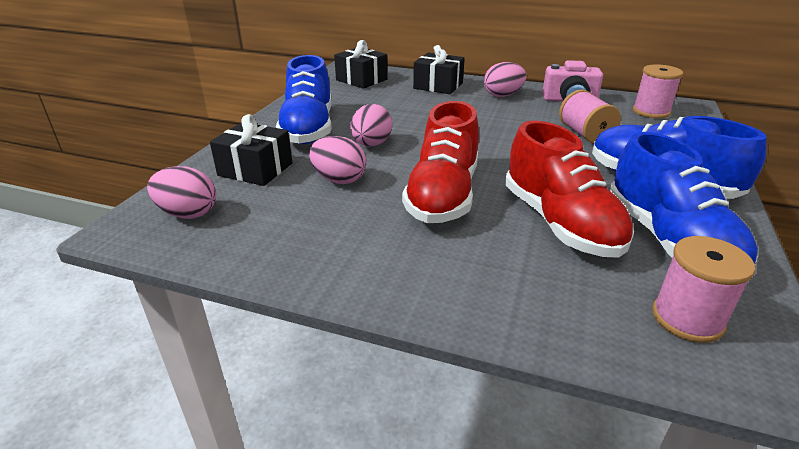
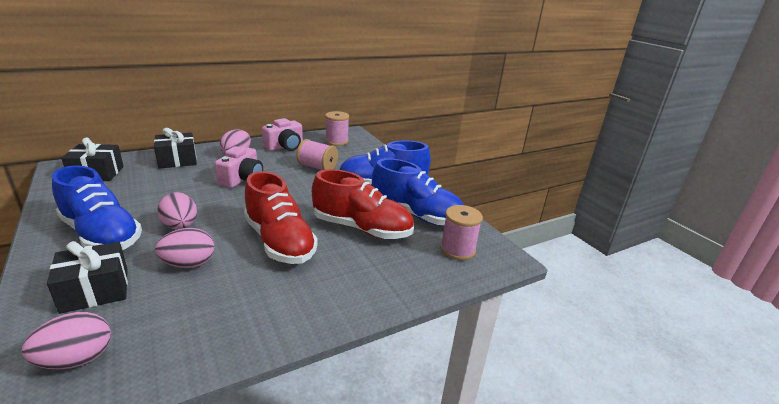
camera: 50 degrees left, 5 degrees down
(479, 120) = (242, 179): none -> pink camera

